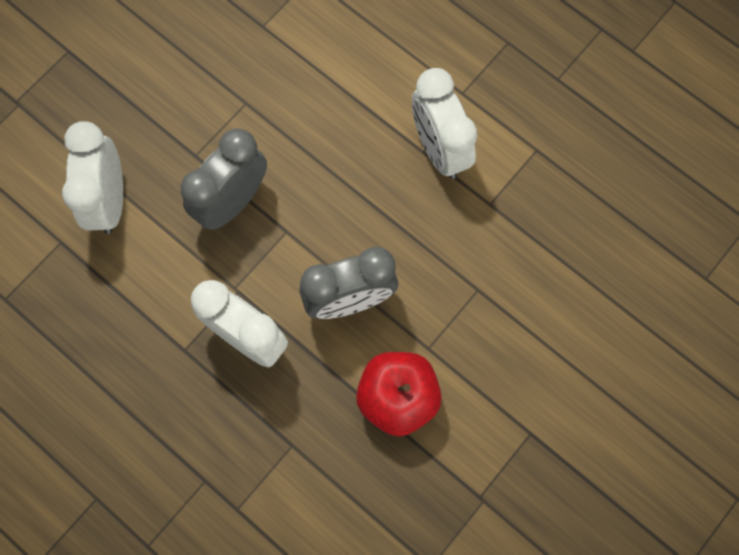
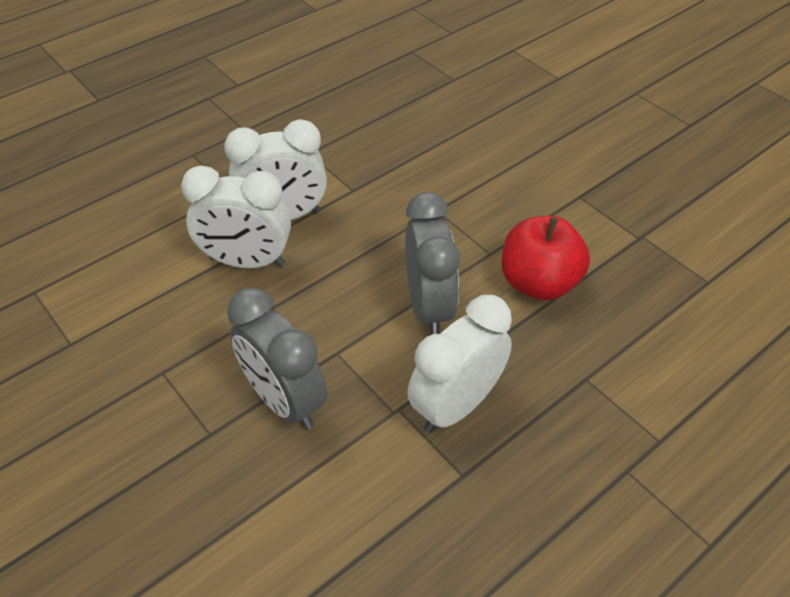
camera: 80 degrees left, 25 degrees down
(109, 200) = (237, 544): white clock -> white clock (247, 261)

